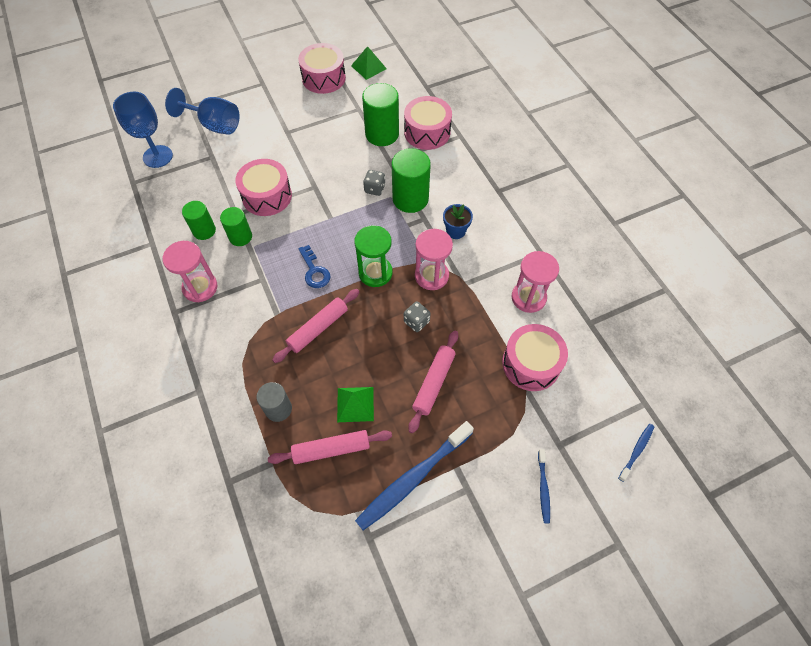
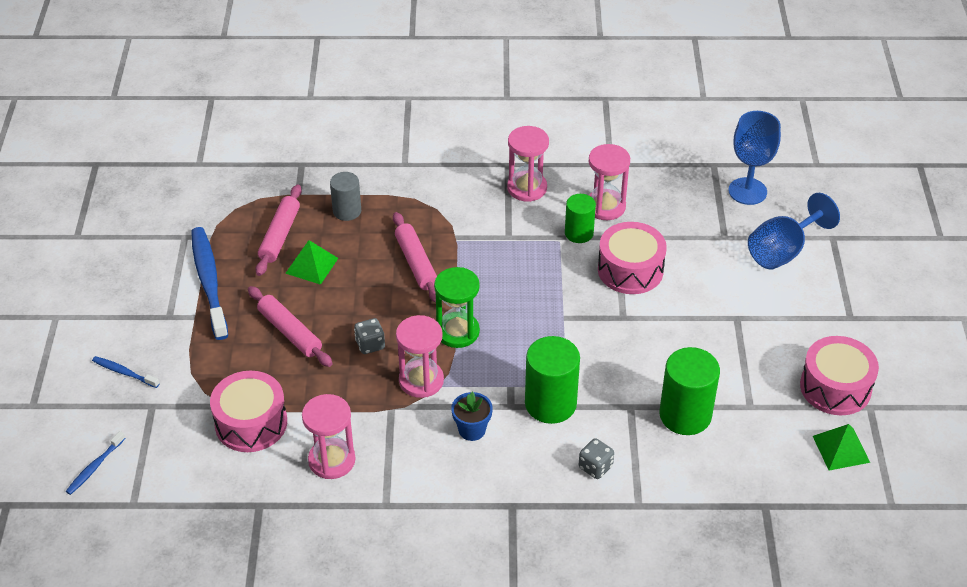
camera: 115 degrees right, 15 degrees down
(204, 230) = (605, 206): green cylinder -> pink hourglass
(314, 271) = (492, 281): blue key -> none
(374, 189) = (587, 374): grey dice -> grey dice (595, 467)
(427, 132) = (664, 468): pink drum -> none
(636, 451) = (95, 467): blue toothbrush -> blue toothbrush turned 60 degrees clockwise

